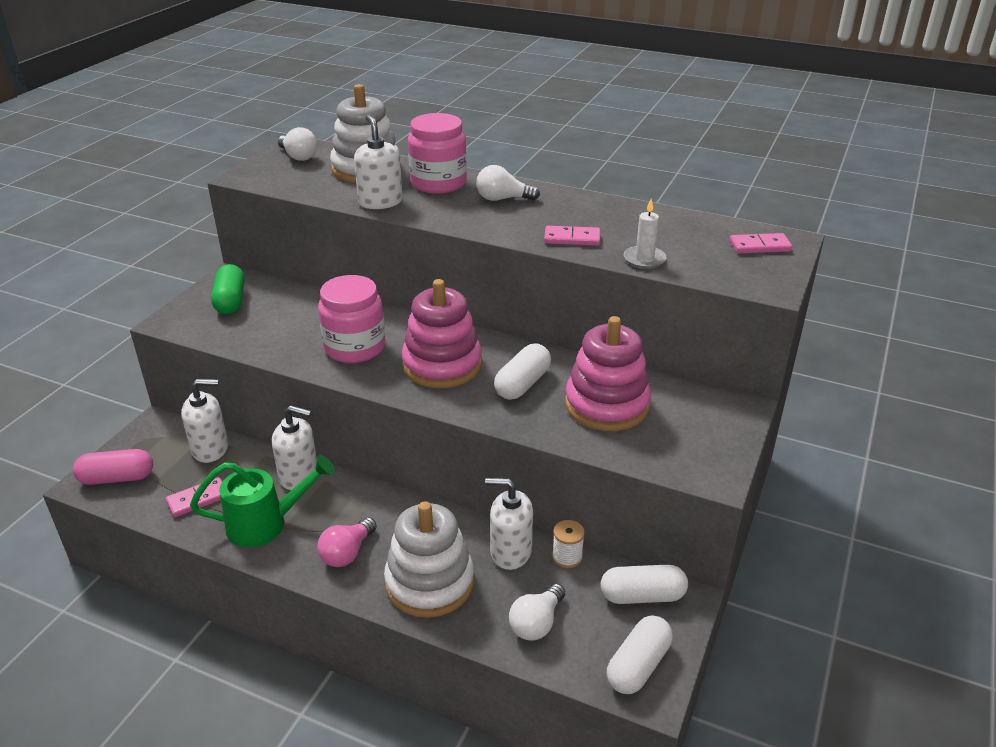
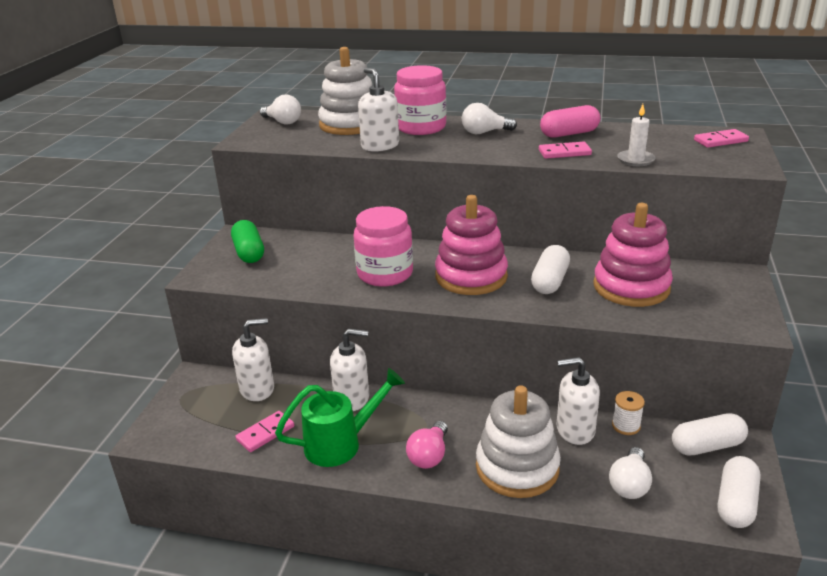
camera: 10 degrees left, 5 degrees down
(117, 478) = (177, 427): pink capsule -> pink capsule (569, 134)

